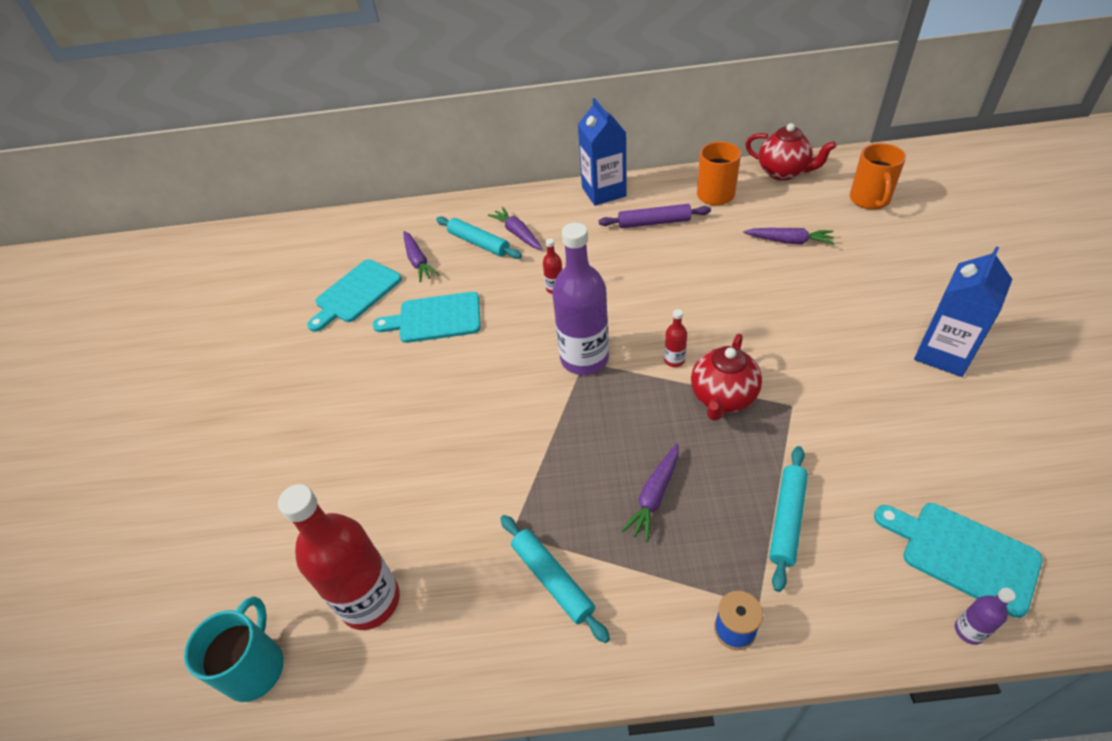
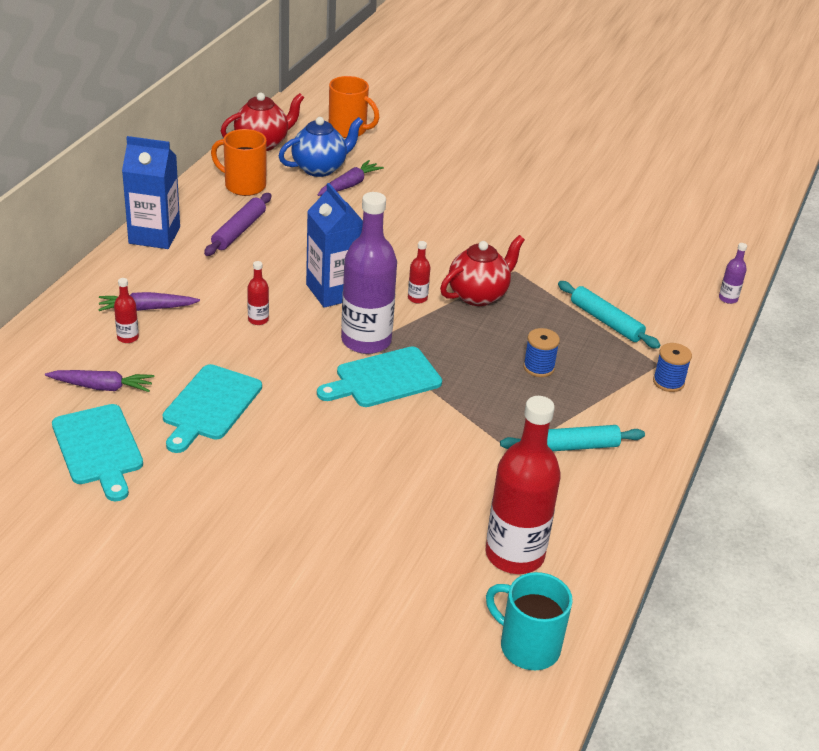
camera: 70 degrees left, 10 degrees down
(478, 243) = (128, 337): turquoise rolling pin -> red bottle
(654, 496) = (538, 367): purple carrot -> blue spool
(722, 398) = (478, 295): red teapot -> red teapot turned 90 degrees counterclockwise
(791, 215) = (320, 168): none -> blue teapot
(943, 353) = (530, 191): blue carton -> blue carton (334, 291)
(963, 554) = (681, 272): turquoise cutting board -> turquoise cutting board (384, 379)

